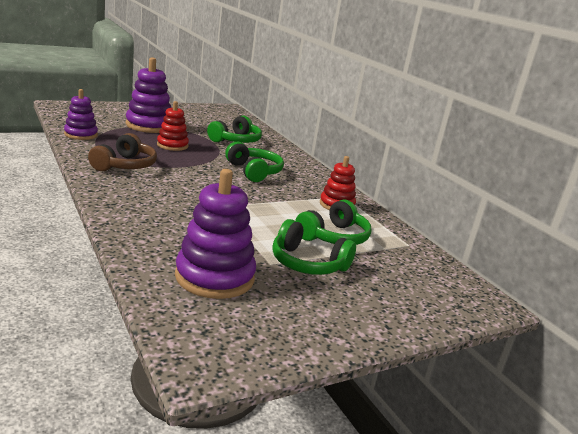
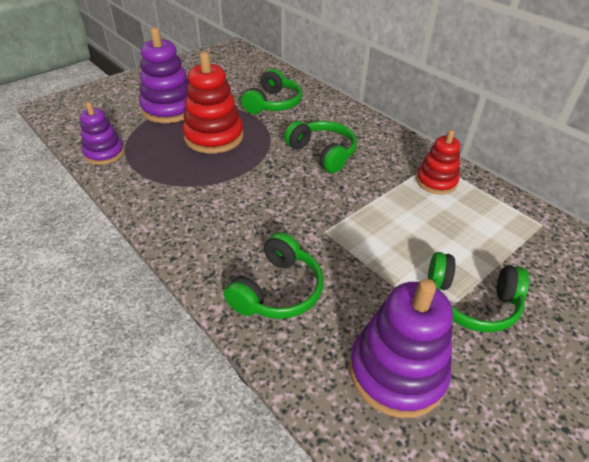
camera: 10 degrees left, 20 degrees up
(125, 165) = (184, 194): brown headphones -> none
(172, 145) = (214, 137): red stacking toy -> red stacking toy, size x1.61
(333, 237) = (466, 240): green headphones -> green headphones (277, 290)

